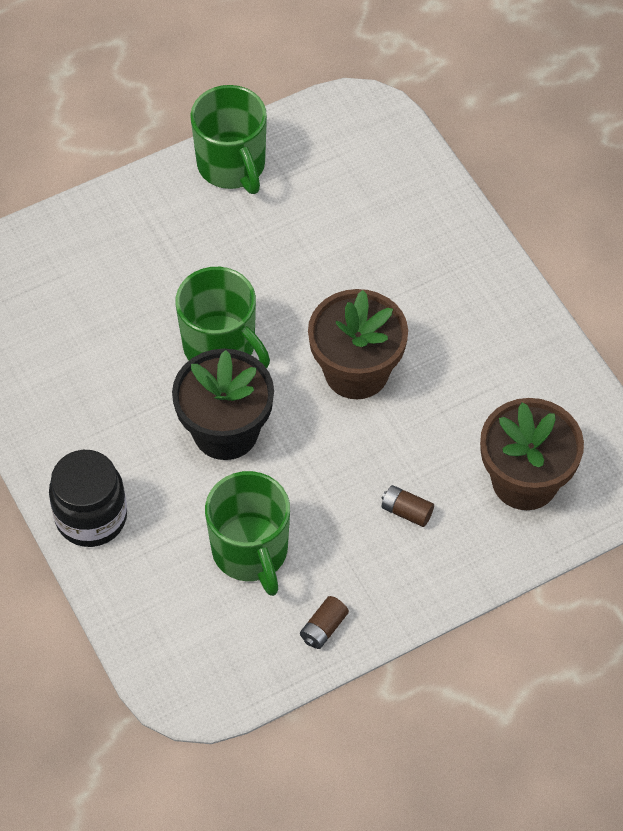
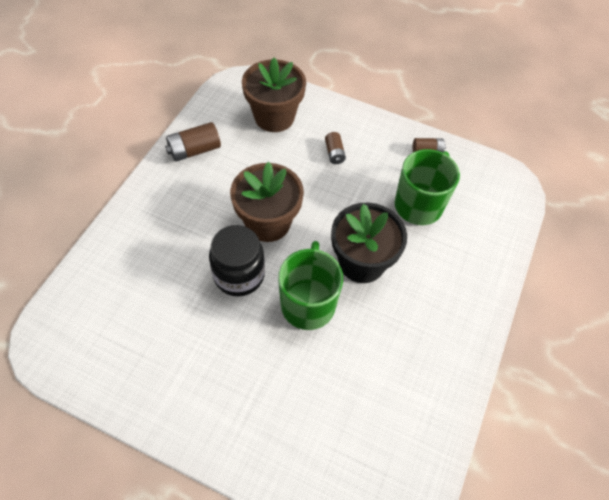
camera: 130 degrees left, 0 degrees up
(91, 517) = (475, 293): black jar -> black jar (239, 275)
(232, 166) = (153, 399): green mug -> none
(530, 357) = (194, 150): none -> brown battery

